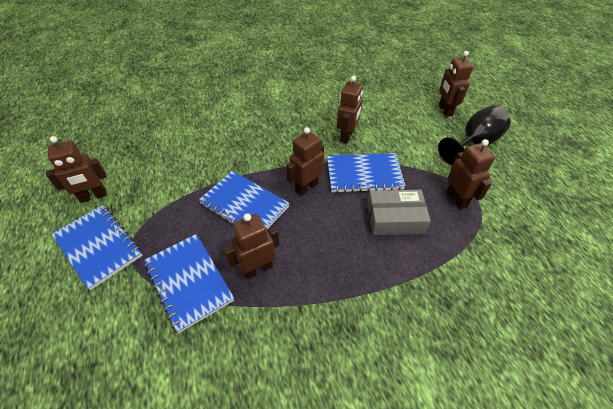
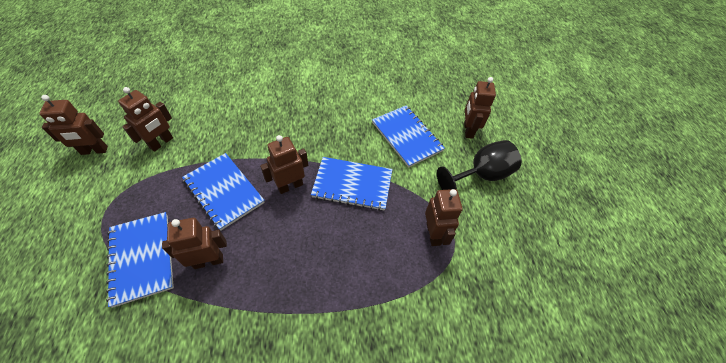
camera: 10 degrees right, 5 degrees up
(98, 246) = (79, 203): blue notebook -> blue notebook (407, 136)
(347, 136) = (354, 138): brown robot -> brown robot (161, 143)
(395, 218) = (361, 240): grey box -> none

